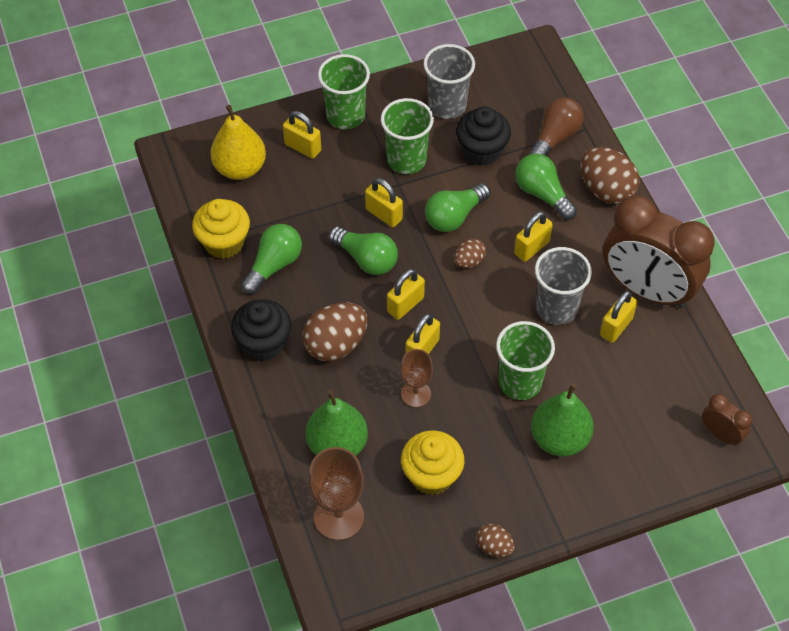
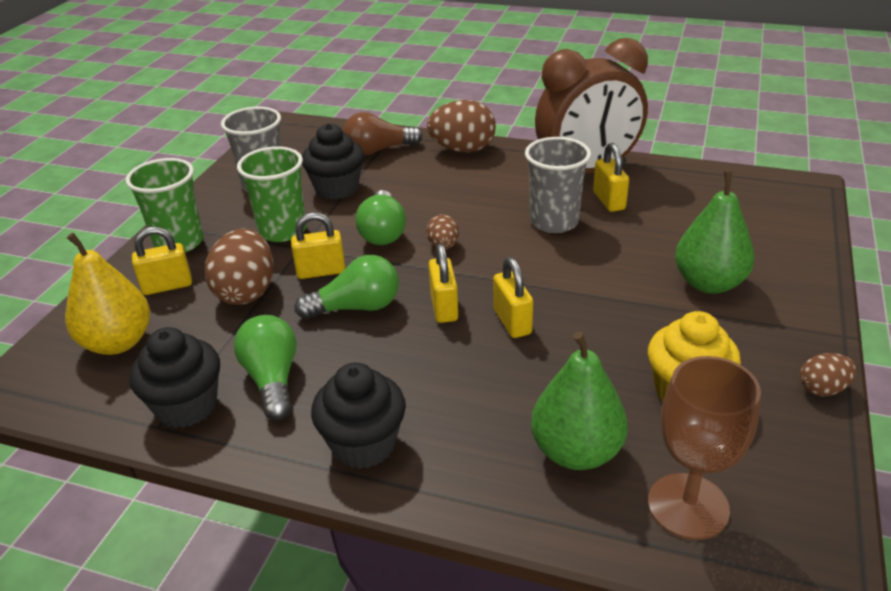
camera: 50 degrees left, 20 degrees down
(224, 242) = (186, 406): yellow cupcake -> black cupcake
(335, 344) = (435, 382): brown egg -> brown egg (246, 292)
(416, 394) = (564, 352): brown goblet -> none
(520, 382) = (617, 277): green cup -> none
(531, 248) = (472, 207): yellow padlock -> none
(542, 194) = (425, 178): green light bulb -> none
(555, 138) = (378, 150): brown light bulb -> brown light bulb turned 90 degrees counterclockwise
(721, 434) = (776, 198): brown clock -> none

